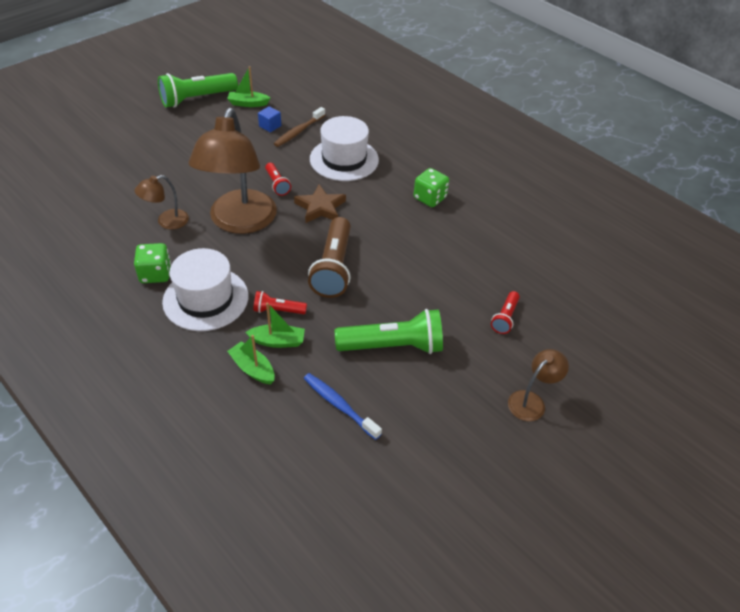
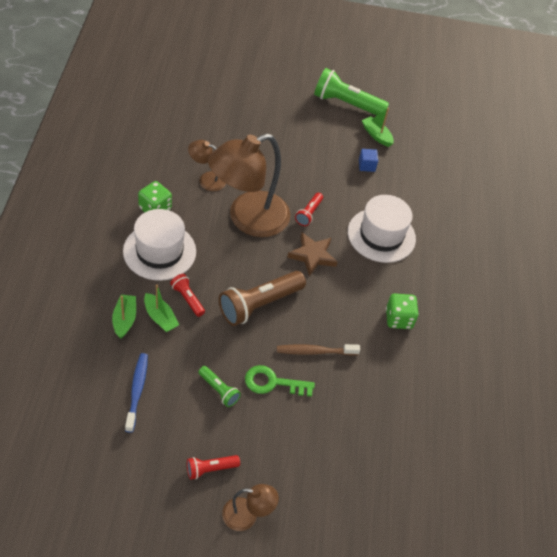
camera: 45 degrees right, 5 degrees up
(298, 131) = (380, 186): brown toothbrush -> brown toothbrush (315, 351)
(393, 346) = (219, 390): green flashlight -> green flashlight, size x0.51
(418, 306) = (273, 382): none -> green key
(505, 318) = (316, 450): red flashlight -> red flashlight (210, 469)

